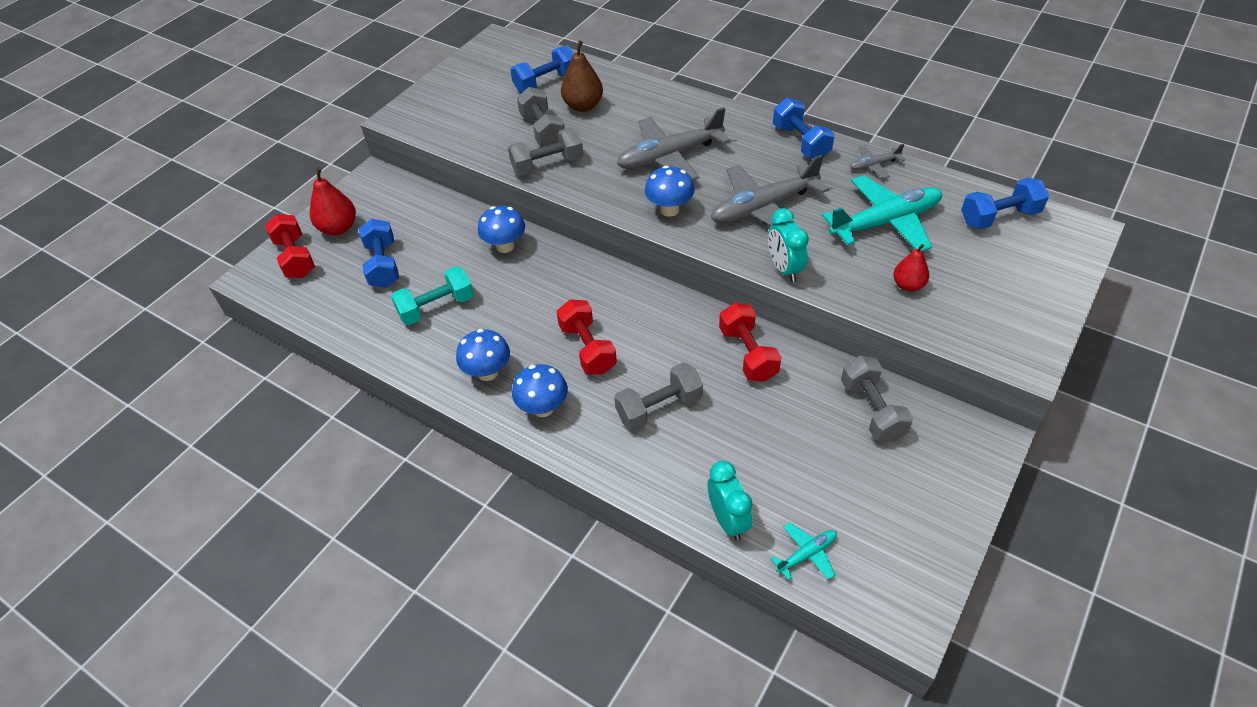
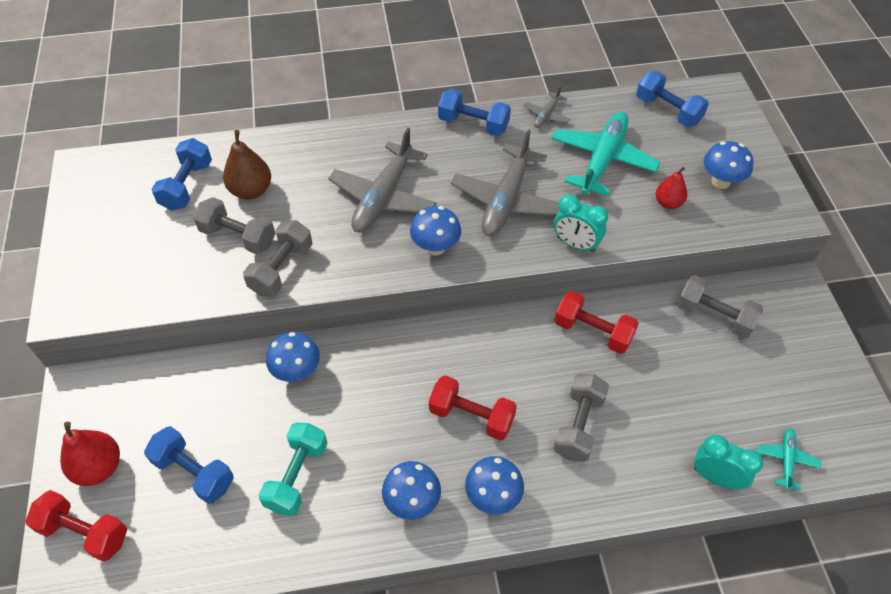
camera: 45 degrees left, 5 degrees up
(983, 297) = (720, 181): none -> blue mushroom
(999, 217) = (667, 111): blue dumbbell -> blue dumbbell turned 75 degrees counterclockwise

